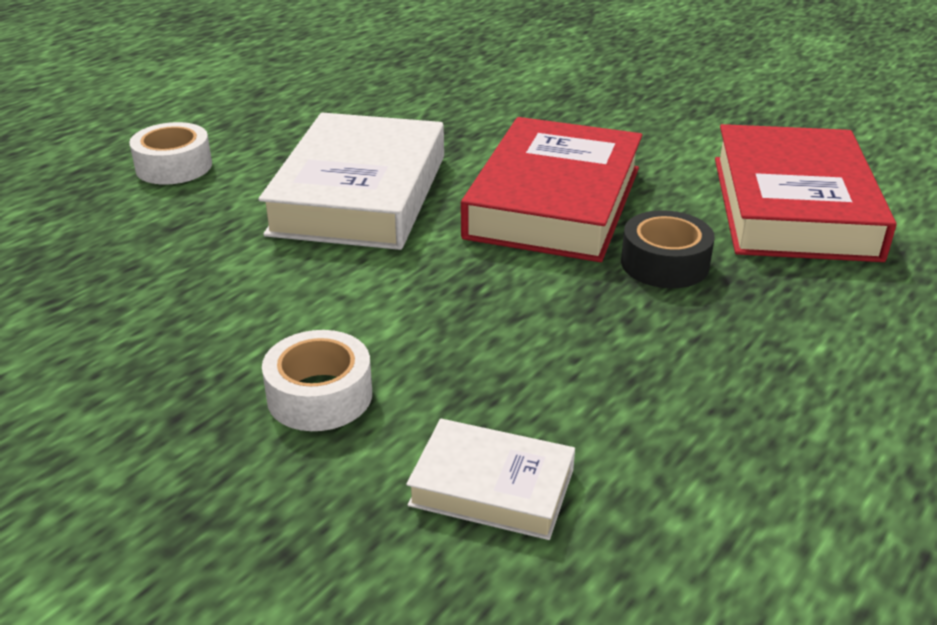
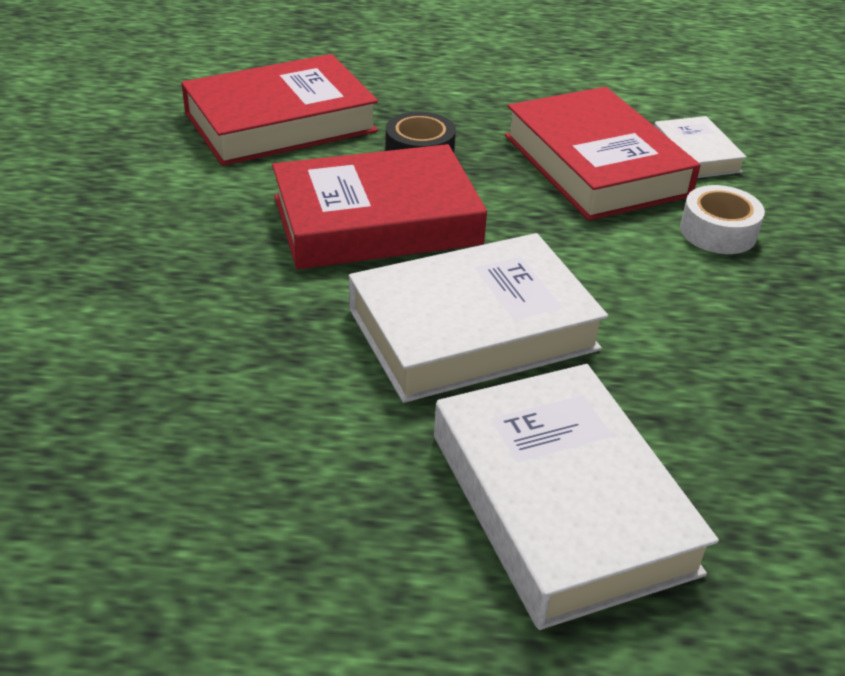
camera: 125 degrees left, 5 degrees up
(174, 166) = (561, 502): white tape -> white book
(541, 375) = (595, 165): none -> red book

